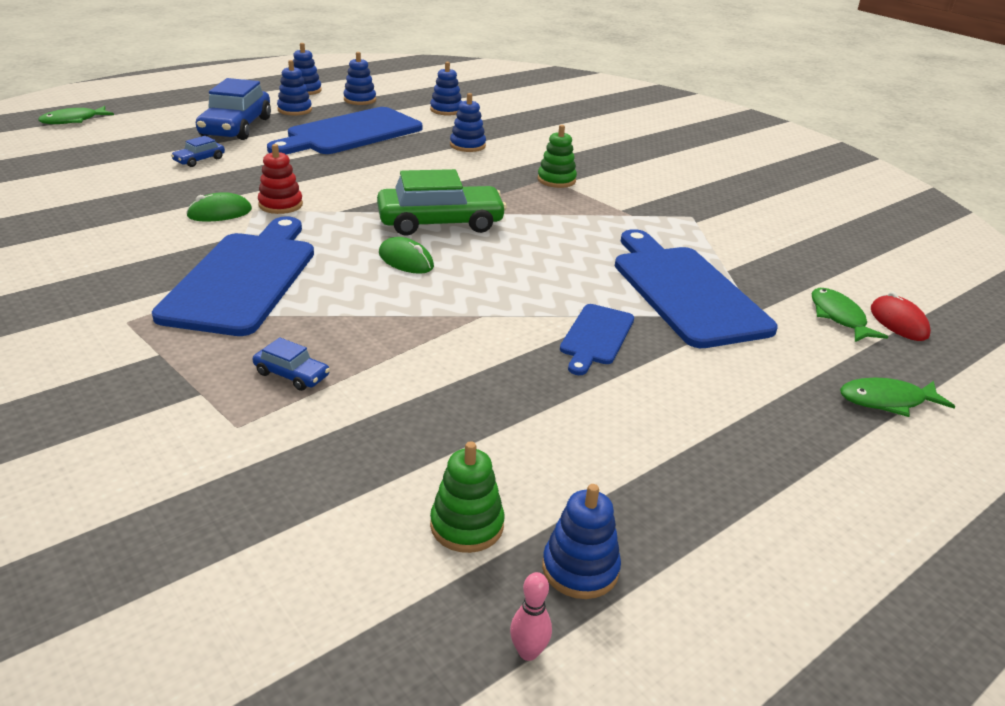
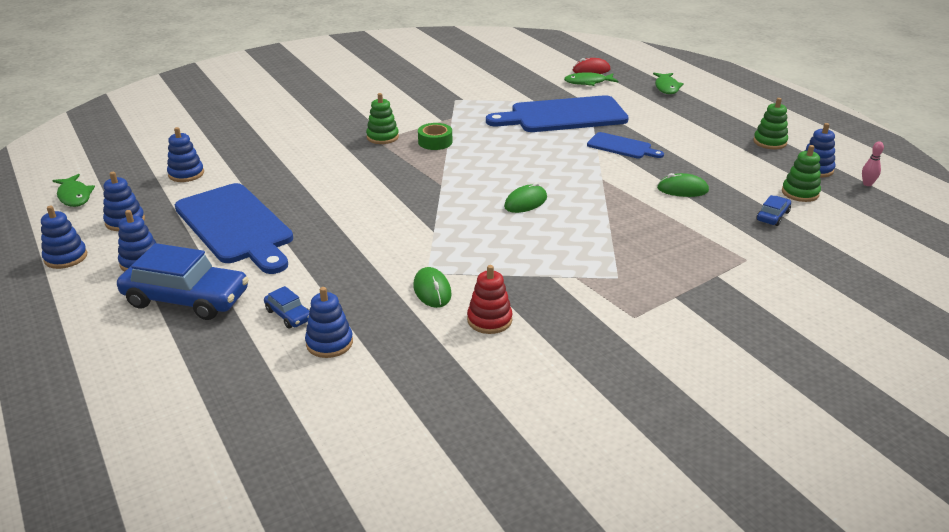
camera: 80 degrees left, 0 degrees up
(73, 120) = (99, 438): green fish -> green fish (74, 196)
(243, 278) = (560, 269): blue cutting board -> none
(280, 205) = (417, 259): red stacking toy -> red stacking toy (489, 320)
(291, 375) = (687, 243): blue car -> blue car (773, 216)
(440, 223) = (460, 187): green car -> none
(459, 384) = (682, 189): none -> green mouse
(467, 145) = (292, 168): blue stacking toy -> blue stacking toy (329, 343)
(555, 207) = (435, 142): none -> green tape
(691, 515) = (769, 142): none -> green stacking toy

